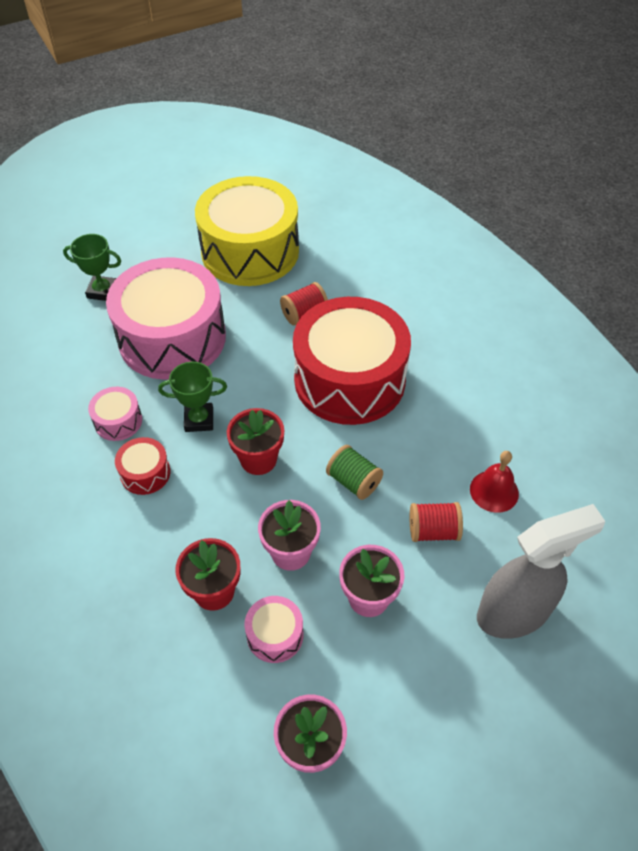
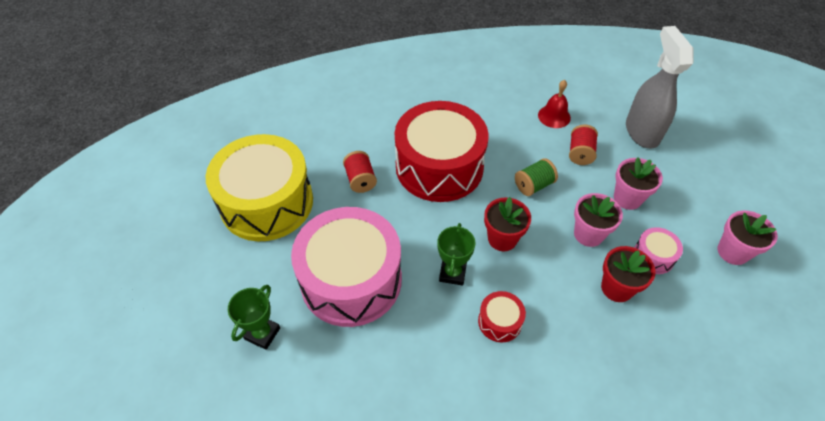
camera: 75 degrees left, 0 degrees up
(118, 421) = (437, 337): pink drum -> none

